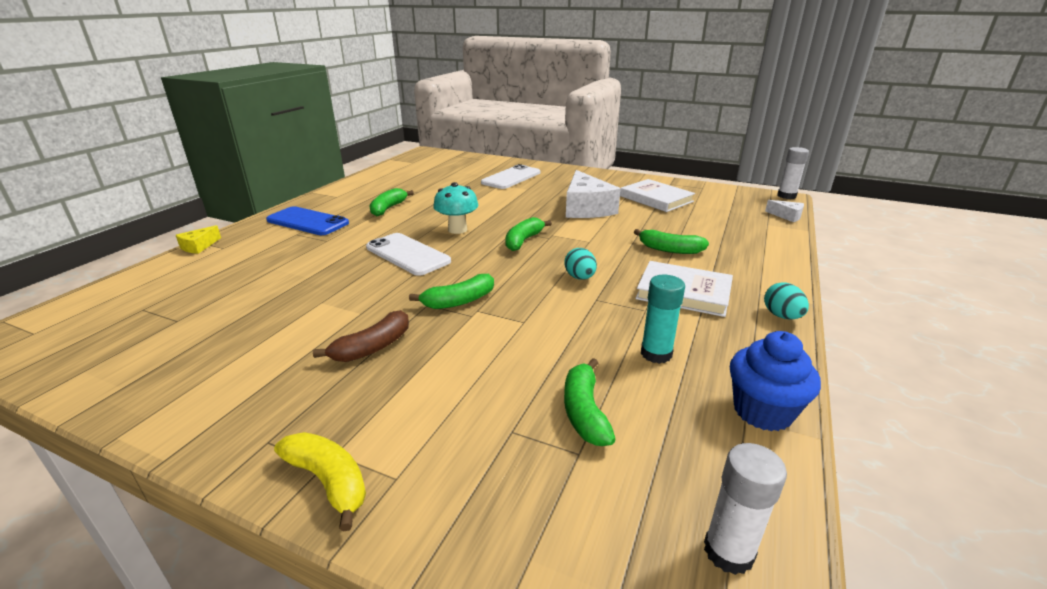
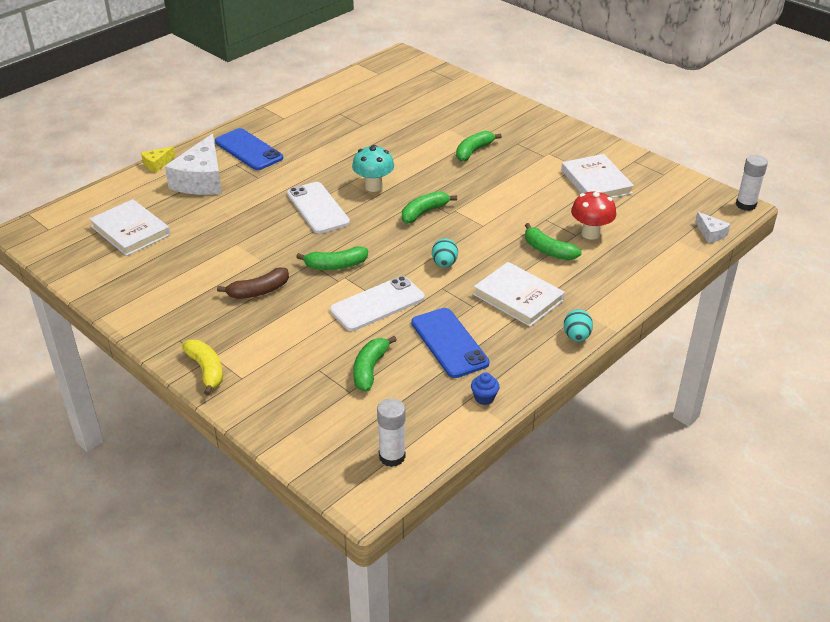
camera: 20 degrees right, 10 degrees up
(167, 313) = (131, 231): none -> white book
(388, 208) = (324, 145): green banana -> green banana (473, 151)
(511, 178) = (468, 119): white phone -> white phone (377, 304)
(586, 208) = (512, 181): white cheese -> white cheese (201, 180)
(656, 354) = (449, 343): turquoise glue stick -> blue phone
(692, 231) = (590, 233): none -> red mushroom
(762, 411) = (484, 398): blue cupcake -> blue cupcake, size x0.51

